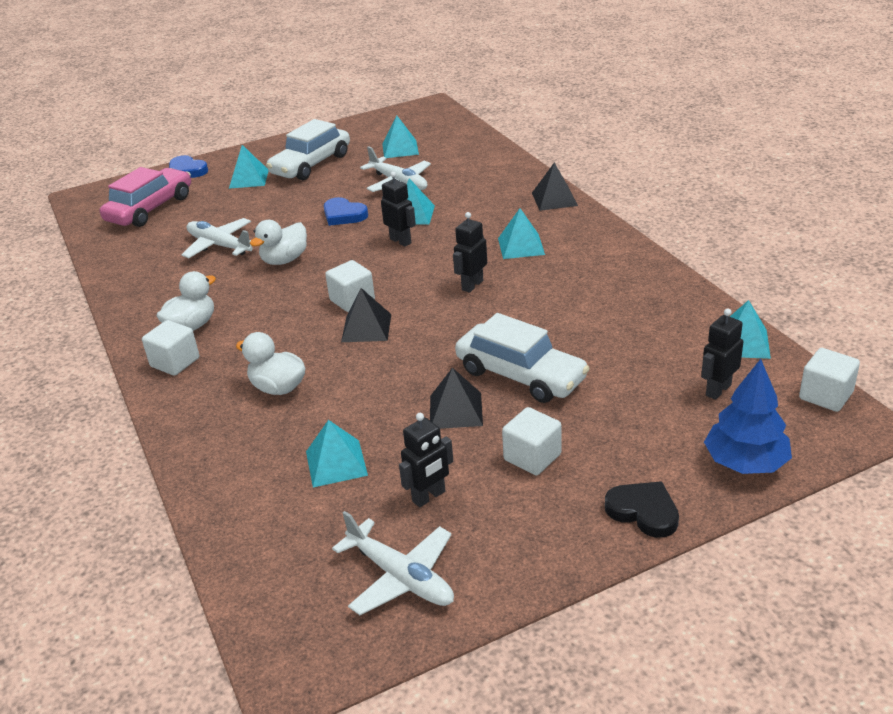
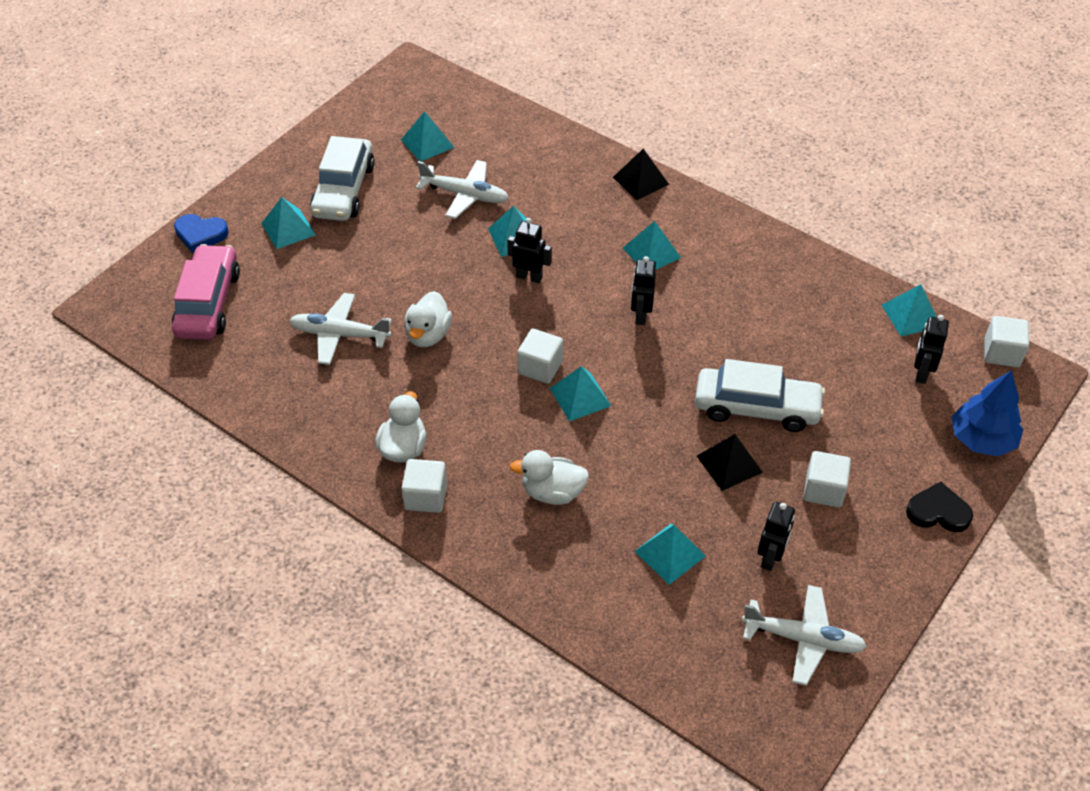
camera: 30 degrees left, 15 degrees up
(344, 215) = (441, 256): blue heart -> none
(366, 328) = (580, 396): black pyramid -> turquoise pyramid

